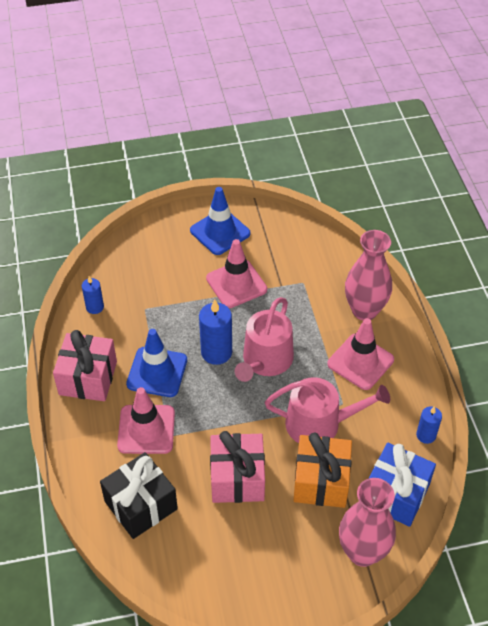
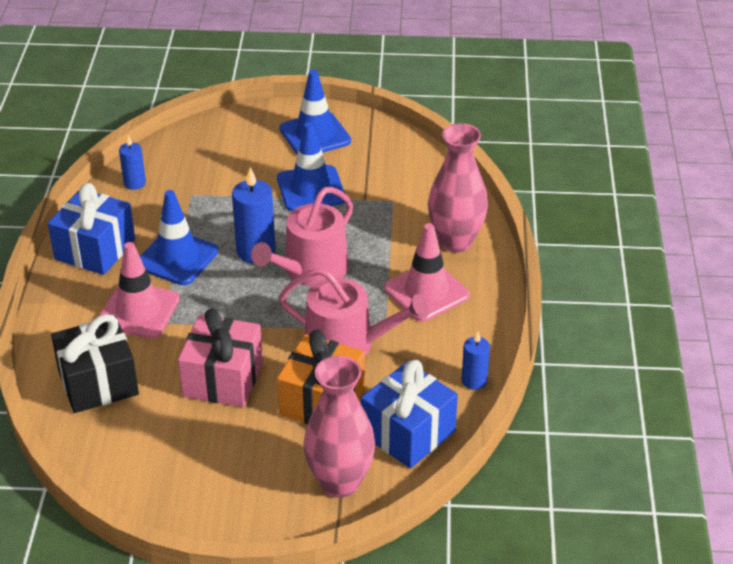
camera: 15 degrees right, 10 degrees down
(88, 378) = (95, 249): pink gift -> blue gift
(236, 284) = (311, 189): pink traffic cone -> blue traffic cone

